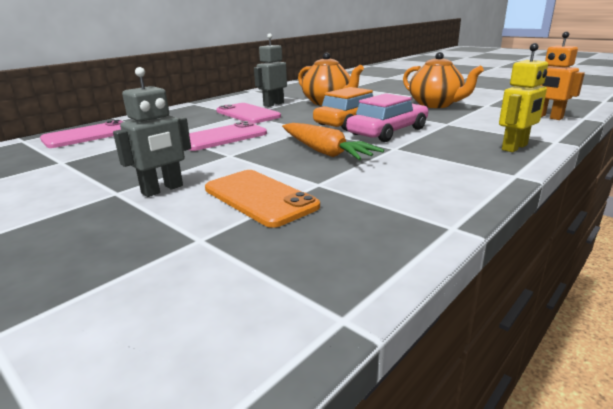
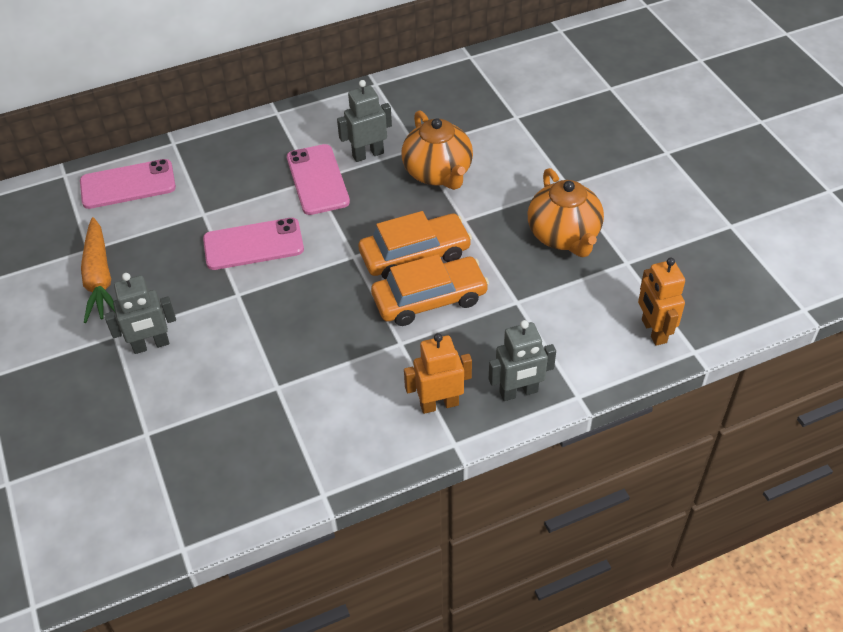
camera: 25 degrees right, 25 degrees up
(259, 198) = (216, 391): orange phone -> none
(324, 152) = (327, 324): orange carrot -> orange carrot (99, 278)
(388, 132) = (429, 299): pink car -> orange car
(469, 162) = (439, 404): none -> orange robot
(515, 147) = (518, 392): yellow robot -> grey robot

